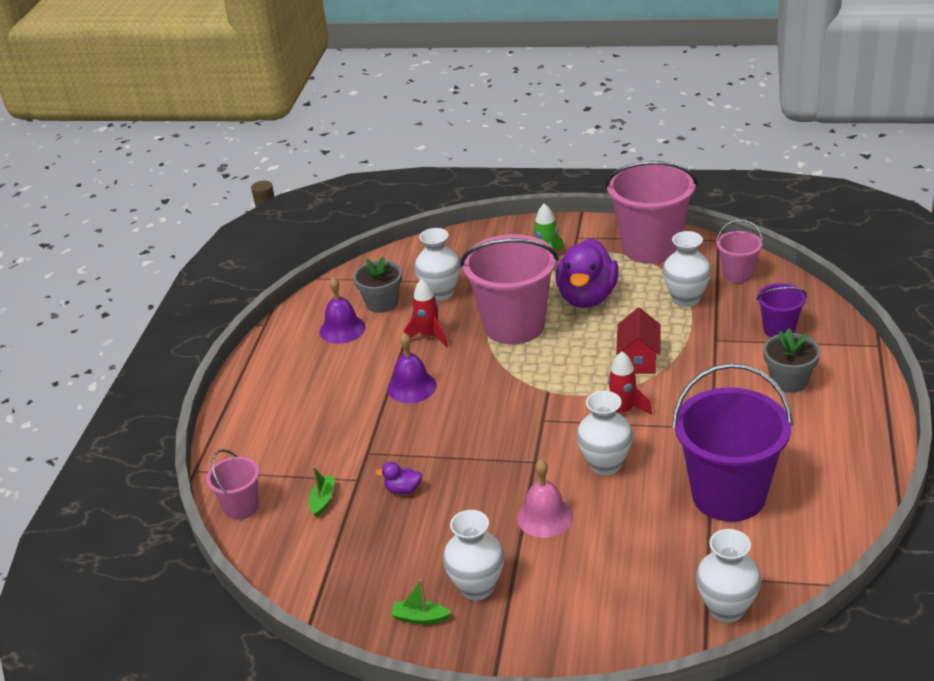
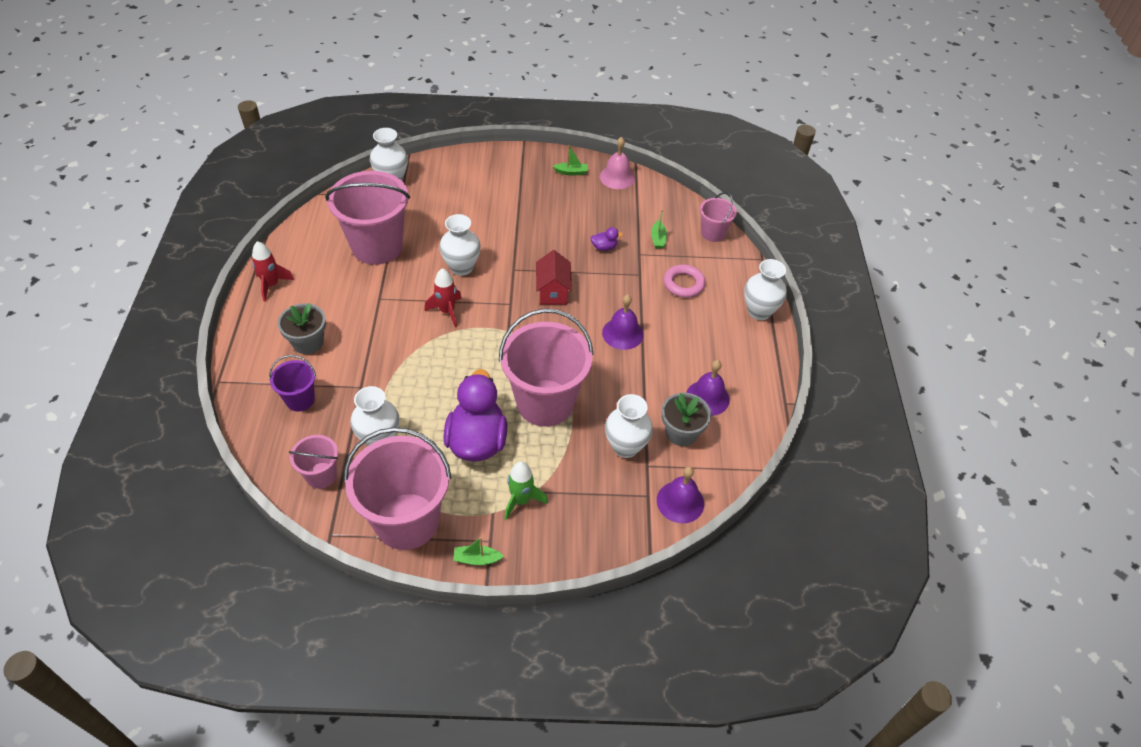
camera: 165 degrees right, 15 degrees up
(314, 440) = (683, 284): none -> pink ring
(403, 258) = (680, 502): none -> purple bell
(429, 336) = (623, 389): red rocket -> red rocket (271, 285)
(477, 587) = (541, 188): white vase -> white vase (759, 311)
(545, 517) = (502, 230): pink bell -> pink bell (617, 177)
(588, 227) = (477, 559): none -> green boat
(638, 360) = (431, 363): red house -> red house (553, 291)
(728, 495) = (377, 246): purple bucket -> pink bucket

